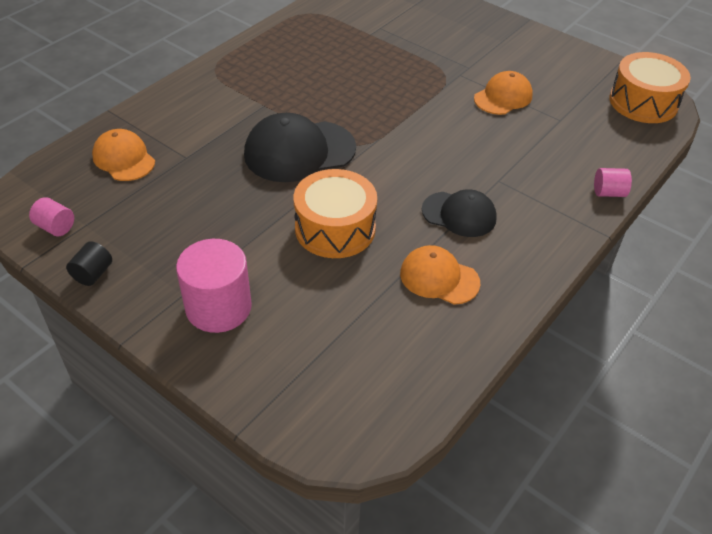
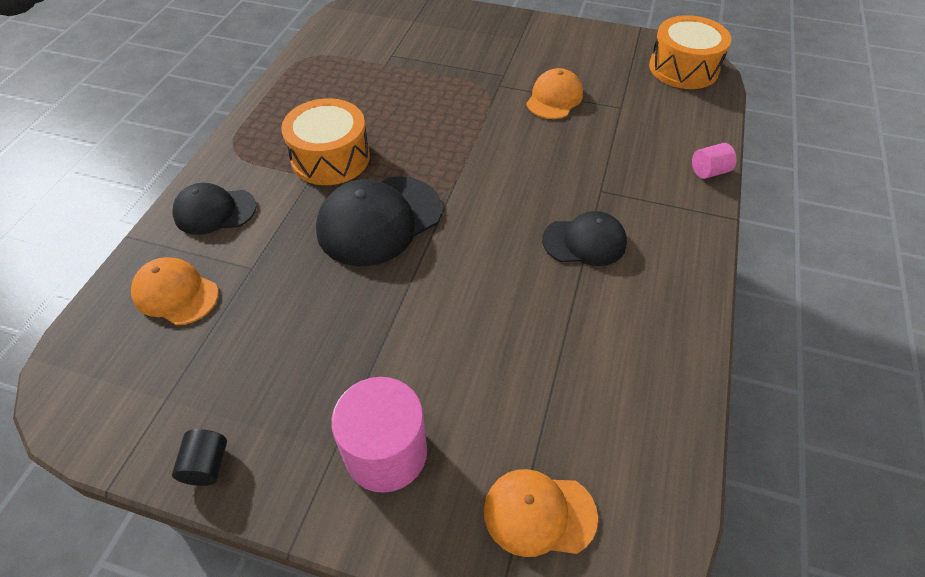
camera: 20 degrees left, 5 degrees up
(55, 227) = (127, 416): pink cylinder -> none
(178, 110) = (215, 211): none -> black cap
(335, 228) = (466, 302): orange drum -> orange drum (330, 158)
(439, 278) = (606, 324): orange cap -> orange cap (539, 513)

